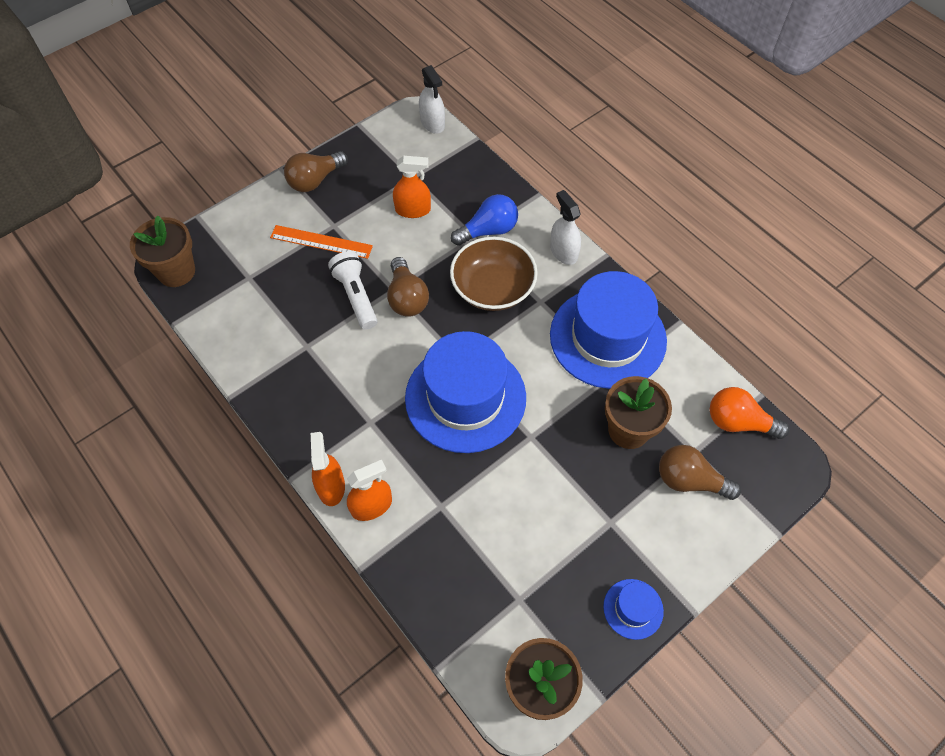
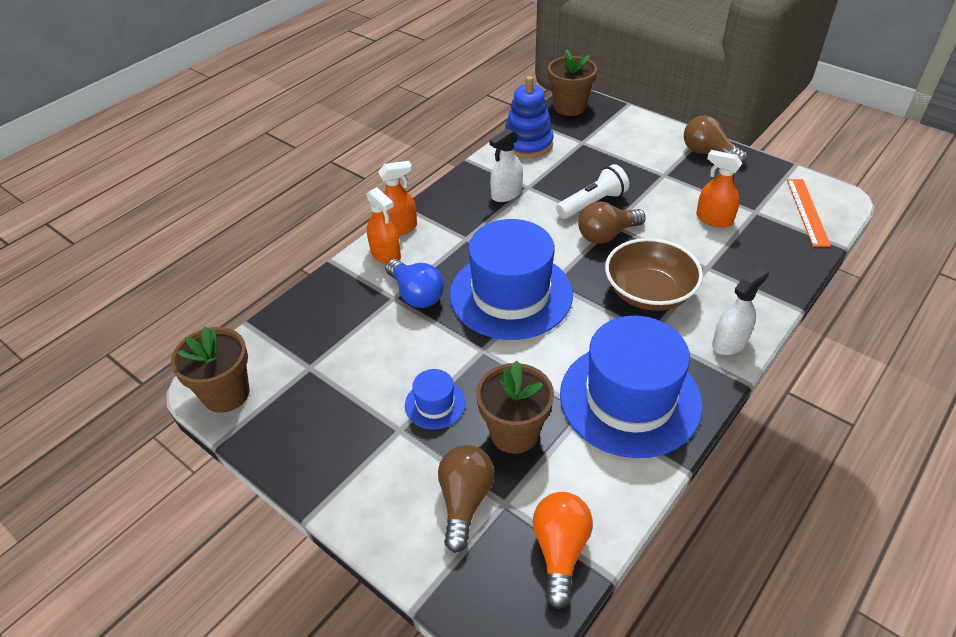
camera: 80 degrees right, 15 degrees down
(229, 329) = (528, 144): none -> blue stacking toy
(321, 241) = (641, 171): orange ruler -> orange ruler (807, 212)
(413, 210) = (714, 219): orange spray bottle -> orange spray bottle turned 135 degrees clockwise
(432, 123) = (838, 211): white spray bottle -> white spray bottle (506, 194)
(488, 230) = (722, 277): blue light bulb -> blue light bulb (416, 294)
(633, 609) = (305, 461): blue hat -> blue hat (435, 404)

